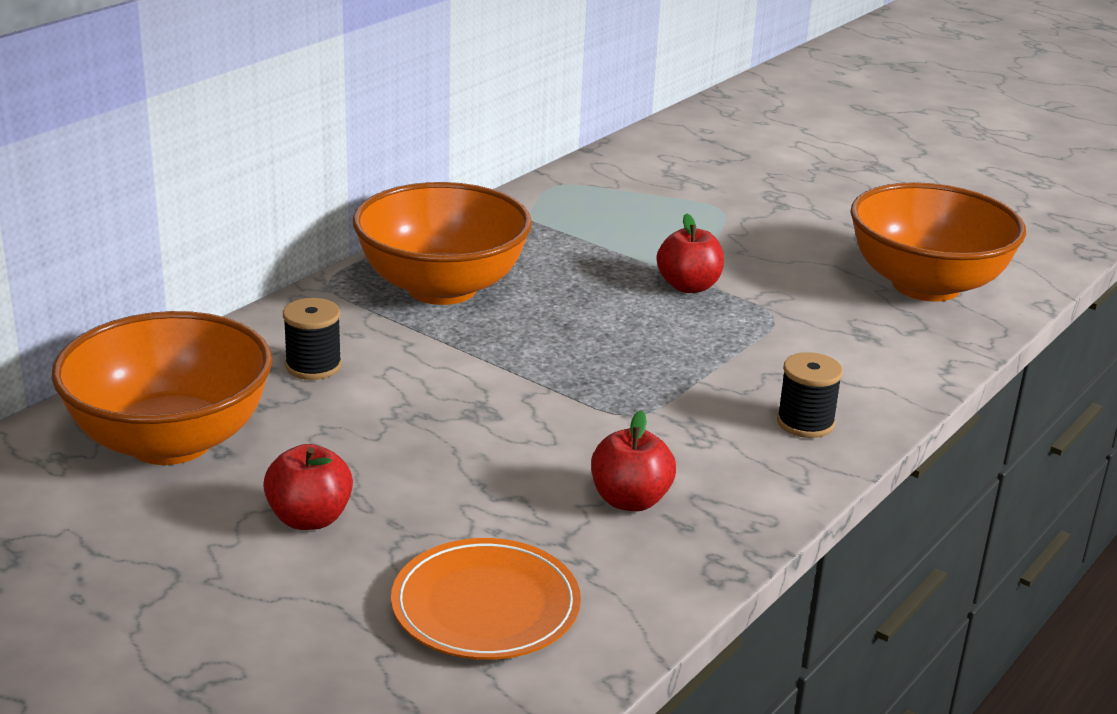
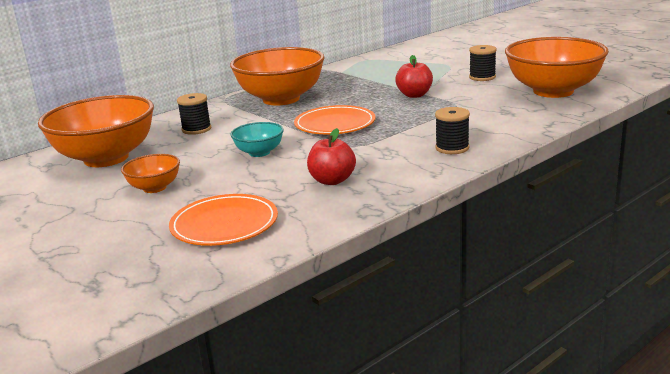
camera: 15 degrees right, 5 degrees down
(309, 518) = (154, 188): red apple -> orange bowl
(466, 430) = (259, 152): none -> turquoise bowl
(574, 358) = (335, 124): none -> orange plate
(792, 243) = (482, 77): none -> black spool

